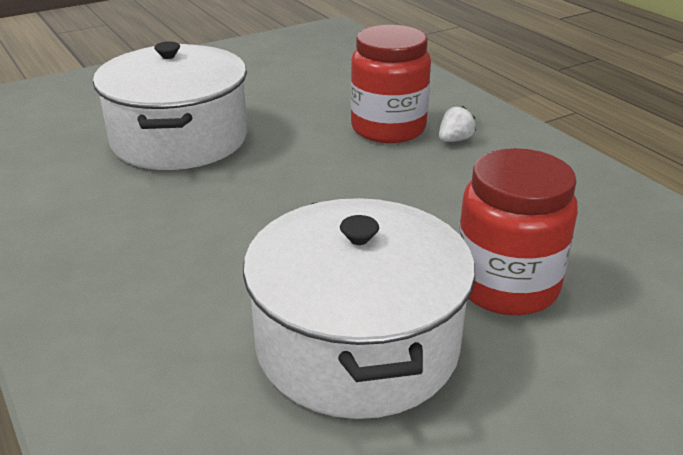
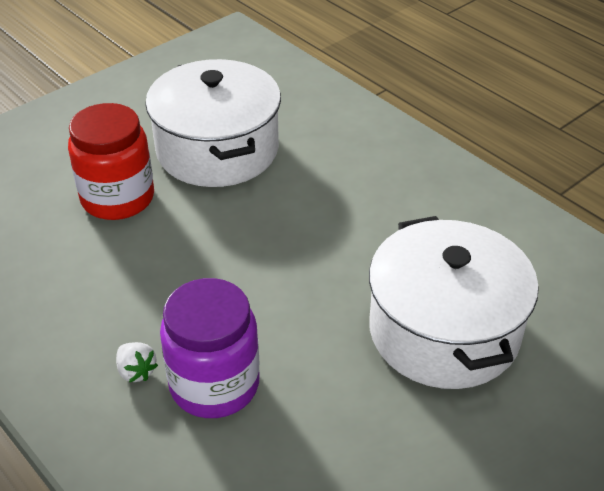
camera: 170 degrees right, 10 degrees up
(388, 128) = (214, 384): red jar -> purple jar
(454, 140) = (136, 371): white strawberry -> white strawberry turned 75 degrees counterclockwise

